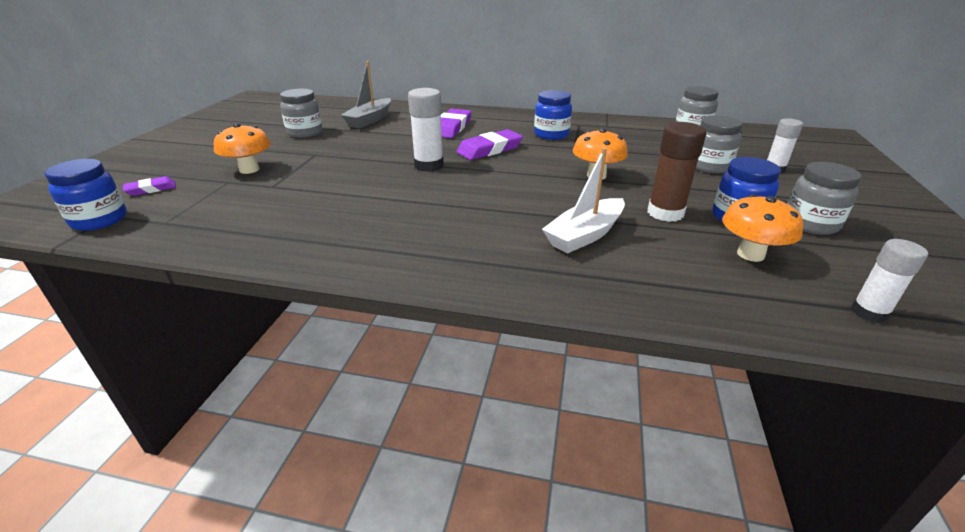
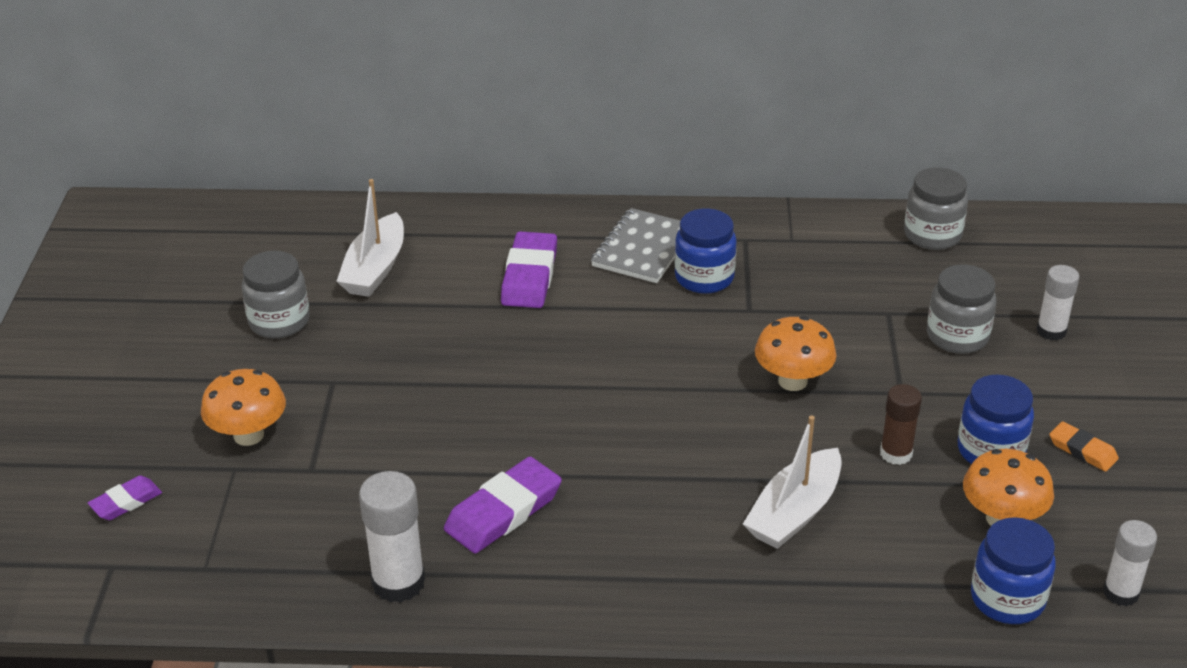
camera: 10 degrees left, 5 degrees up
(99, 220) = (105, 577): blue jar -> blue jar (1007, 599)
(370, 120) = (375, 268): grey boat -> white boat
(429, 165) = (531, 388): white glue stick -> white glue stick (398, 582)
(489, 149) = (614, 333): purple eraser -> purple eraser (503, 511)
(519, 123) = (643, 248): none -> grey notebook
(665, 213) = (896, 453): brown glue stick -> brown glue stick, size x0.66
(810, 224) = (1082, 450): grey jar -> orange eraser

